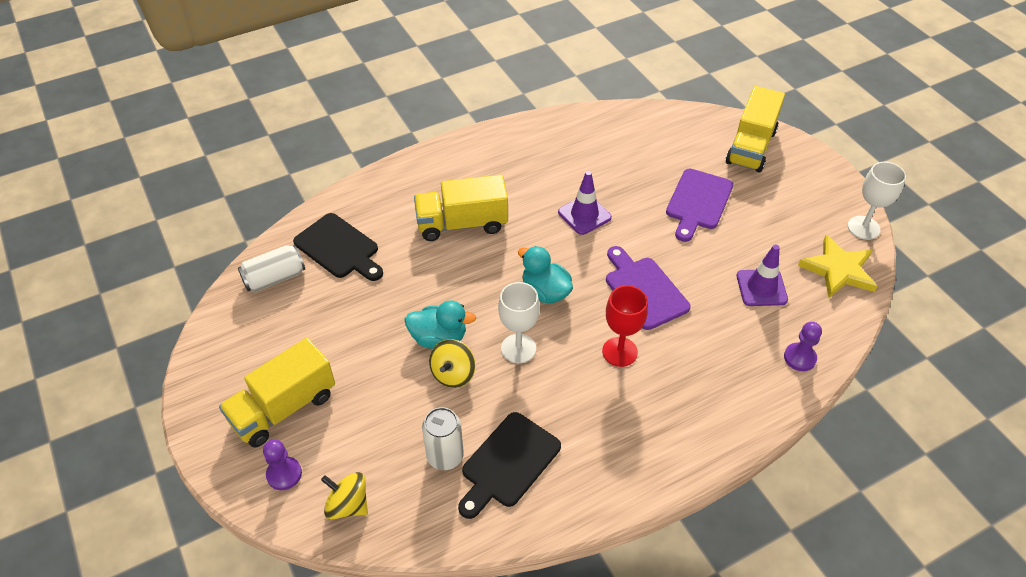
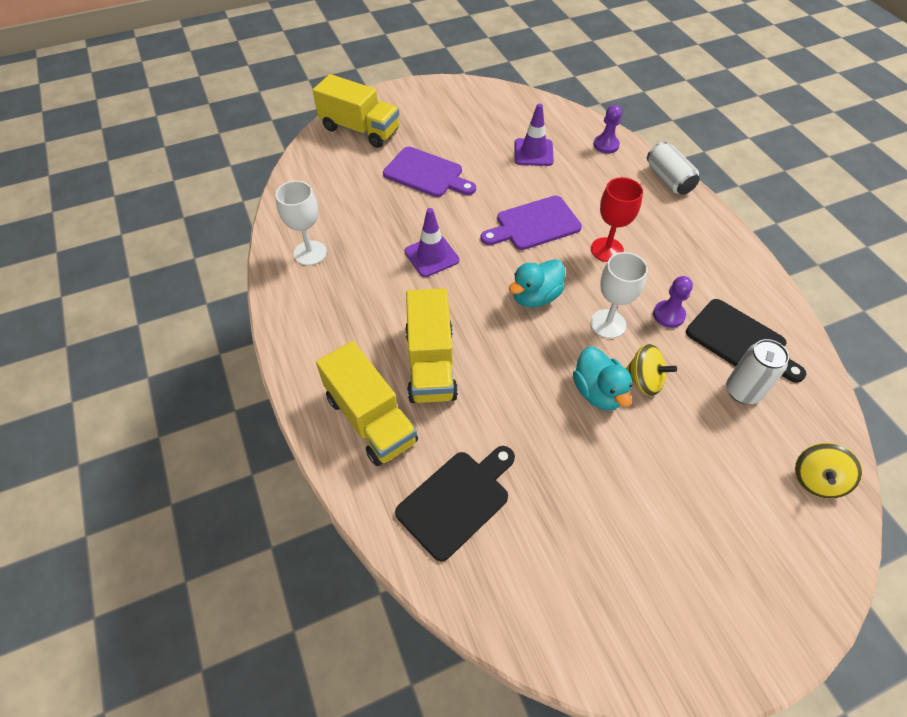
camera: 85 degrees left, 5 degrees up
(275, 278) = (505, 583): white can -> white can (668, 179)
(284, 408) = (710, 555): yellow truck -> yellow truck (370, 419)
(284, 474) = (796, 548): purple pawn -> purple pawn (668, 315)
(439, 338) = (598, 392): turquoise duck -> turquoise duck turned 150 degrees clockwise
(838, 270) = (515, 108): yellow star -> none
(863, 228) = (470, 87): white goblet -> white goblet (310, 253)

